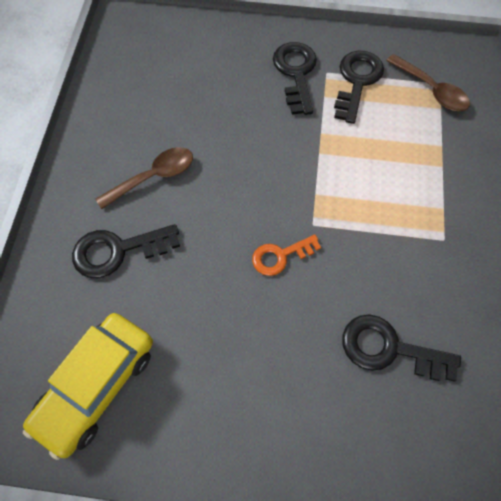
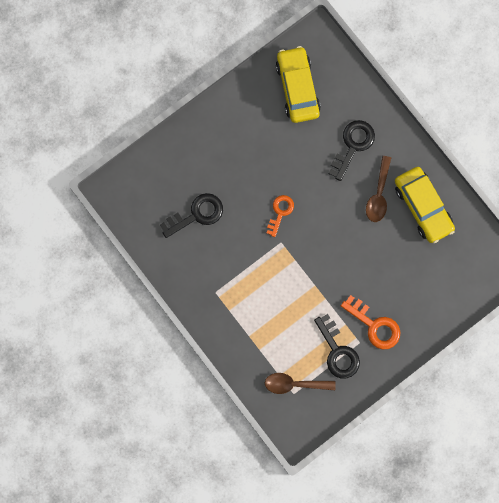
camera: 135 degrees right, 15 degrees up
(126, 127) = (423, 207): none -> yellow car
(296, 73) = (374, 325): black key -> orange key

